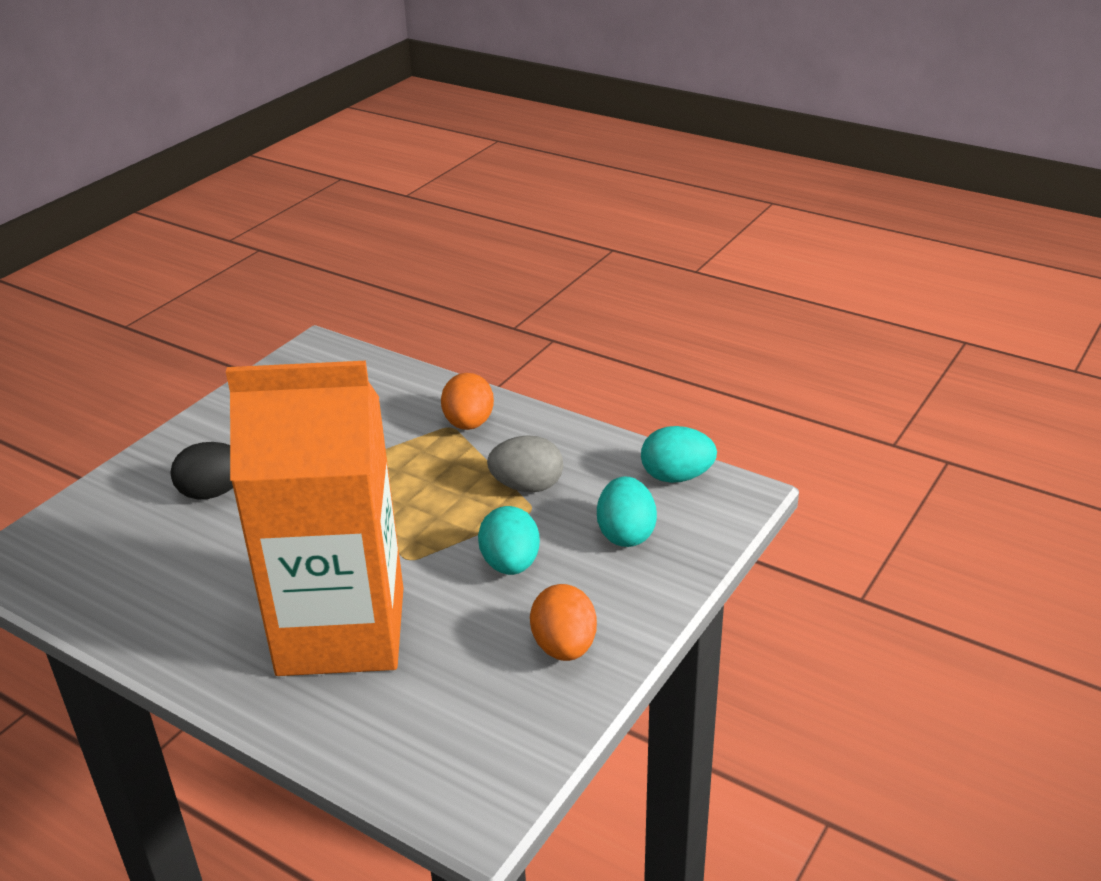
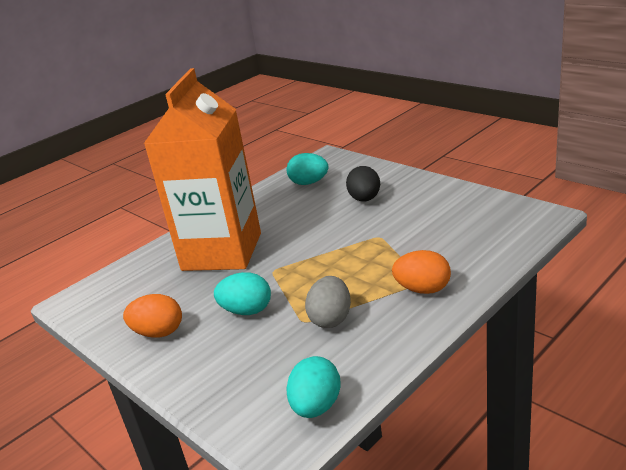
camera: 105 degrees right, 5 degrees down
(626, 534) = (253, 368): turquoise egg -> turquoise egg (309, 183)

